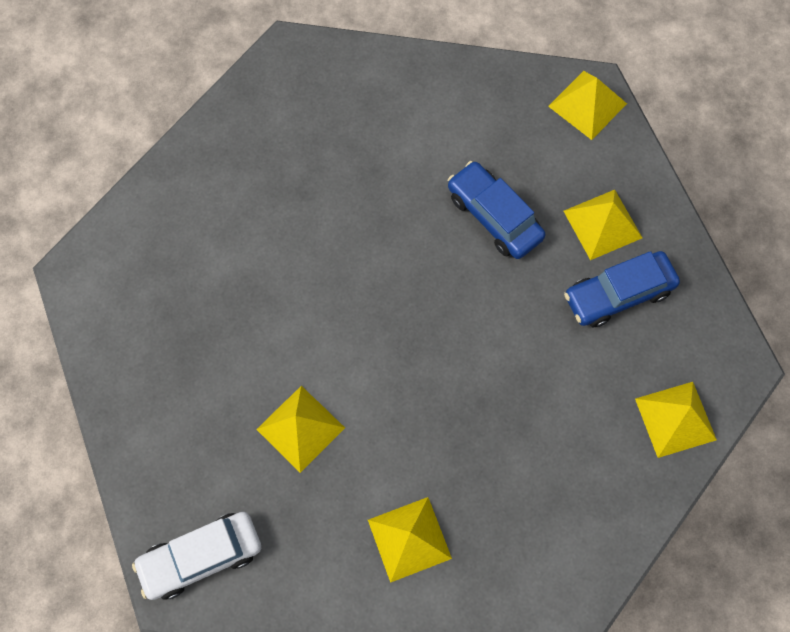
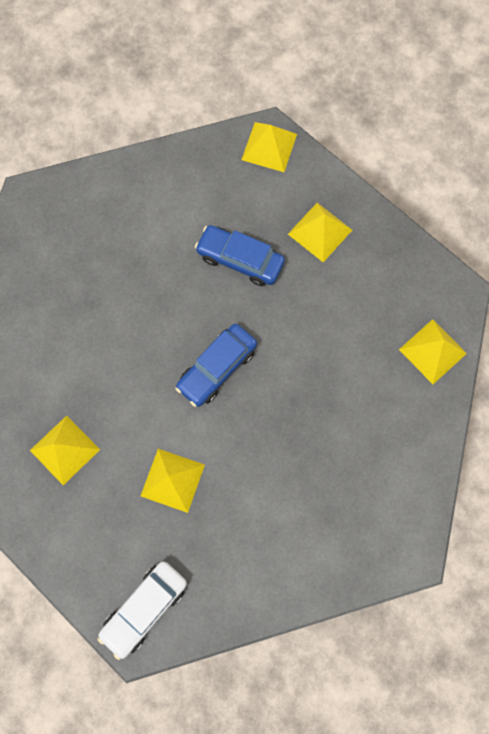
camera: 25 degrees left, 5 degrees up
(409, 539) = (288, 523): yellow pyramid -> yellow pyramid (65, 450)
(618, 294) = (353, 278): blue car -> blue car (217, 368)

